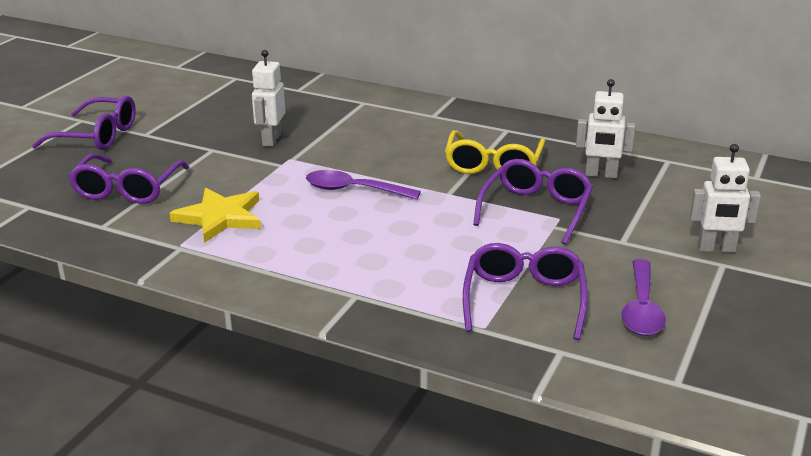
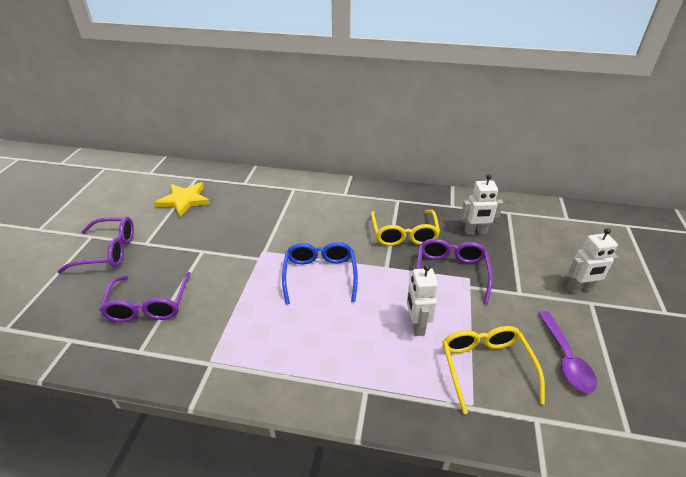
camera: 15 degrees left, 10 degrees up
(220, 217) = (232, 323): yellow star -> yellow star (184, 200)
(271, 140) = (242, 234): white robot -> white robot (416, 325)
(353, 190) = (320, 275): purple spoon -> blue glasses
(524, 299) = (485, 367): purple glasses -> yellow glasses

